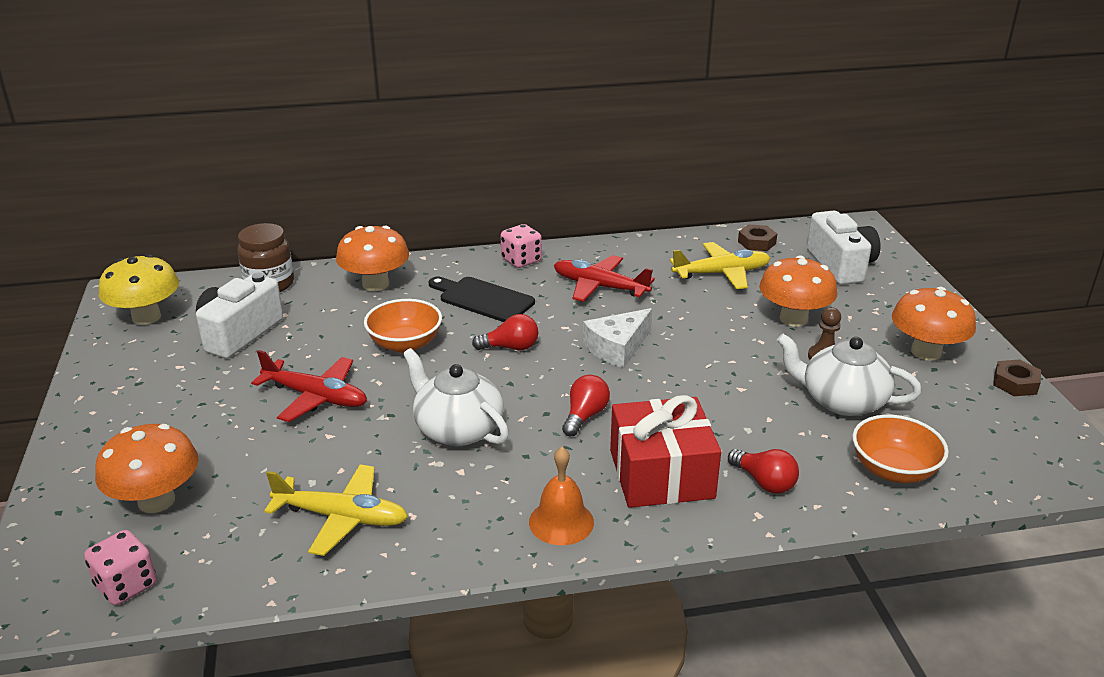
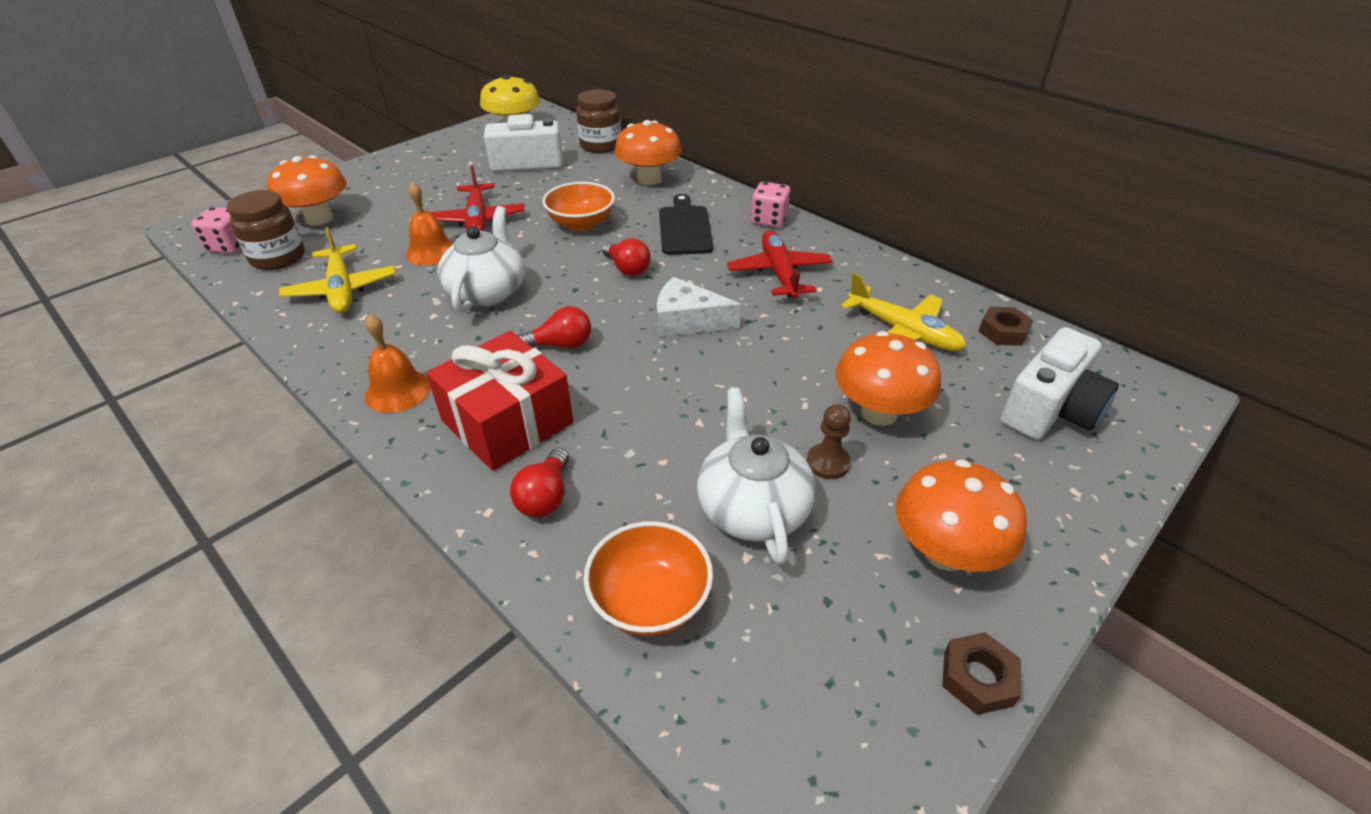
camera: 55 degrees right, 10 degrees up
(209, 550) = (278, 257): none -> brown jar
(341, 442) = (431, 251): none -> orange bell

